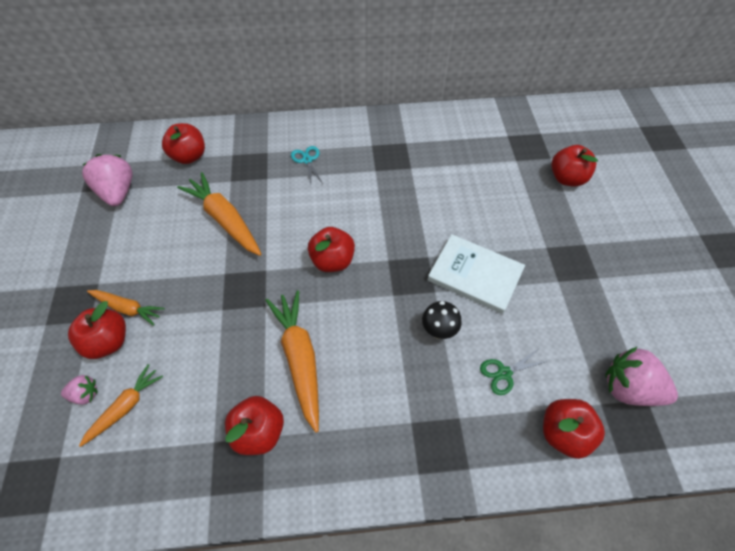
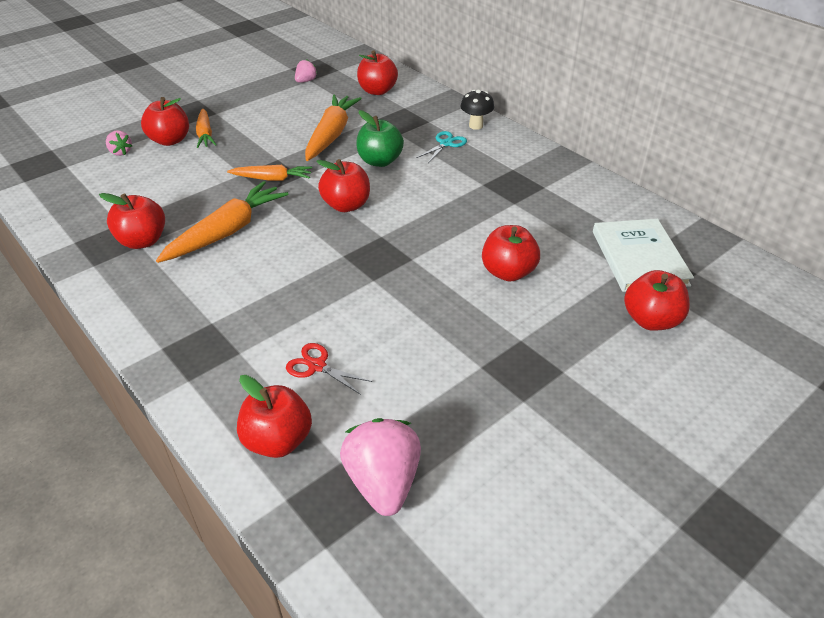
camera: 55 degrees right, 15 degrees down
(118, 192) = (306, 81): pink strawberry -> pink strawberry, size x0.51
(125, 407) = (122, 172): orange carrot -> orange carrot (272, 179)
(292, 210) = (380, 161): none -> green apple
(438, 331) = (328, 300): black mushroom -> black mushroom (476, 125)
(475, 275) = (422, 299): white book -> white book (639, 258)
(480, 215) = (508, 272): none -> red apple
(504, 373) = (317, 366): green scissors -> red scissors

